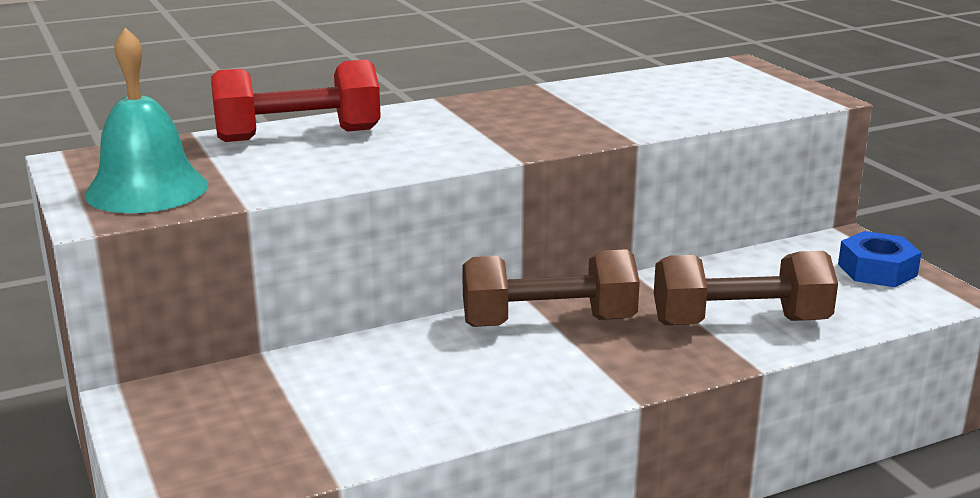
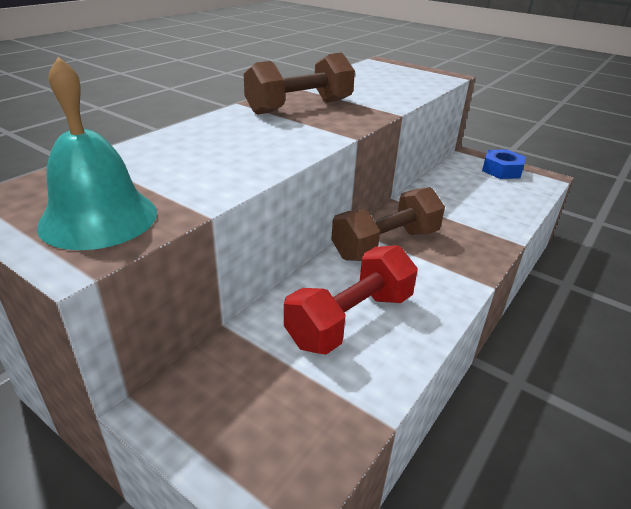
camera: 30 degrees left, 10 degrees up
(298, 135) = (176, 145): red dumbbell -> red dumbbell (350, 319)
(740, 322) = (480, 217): brown dumbbell -> brown dumbbell (299, 107)

